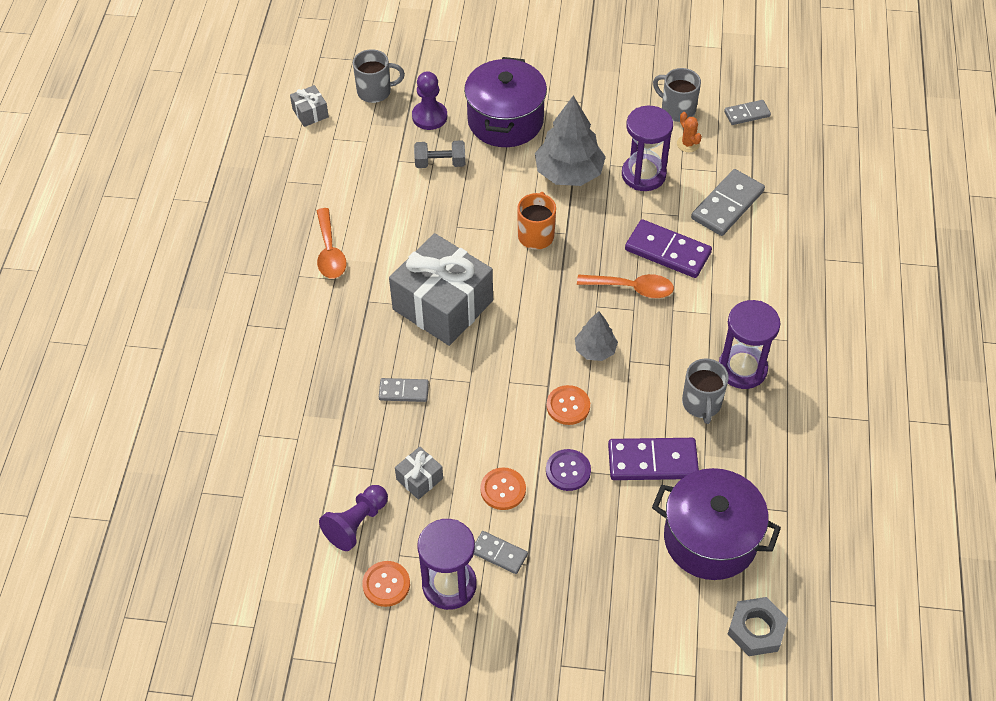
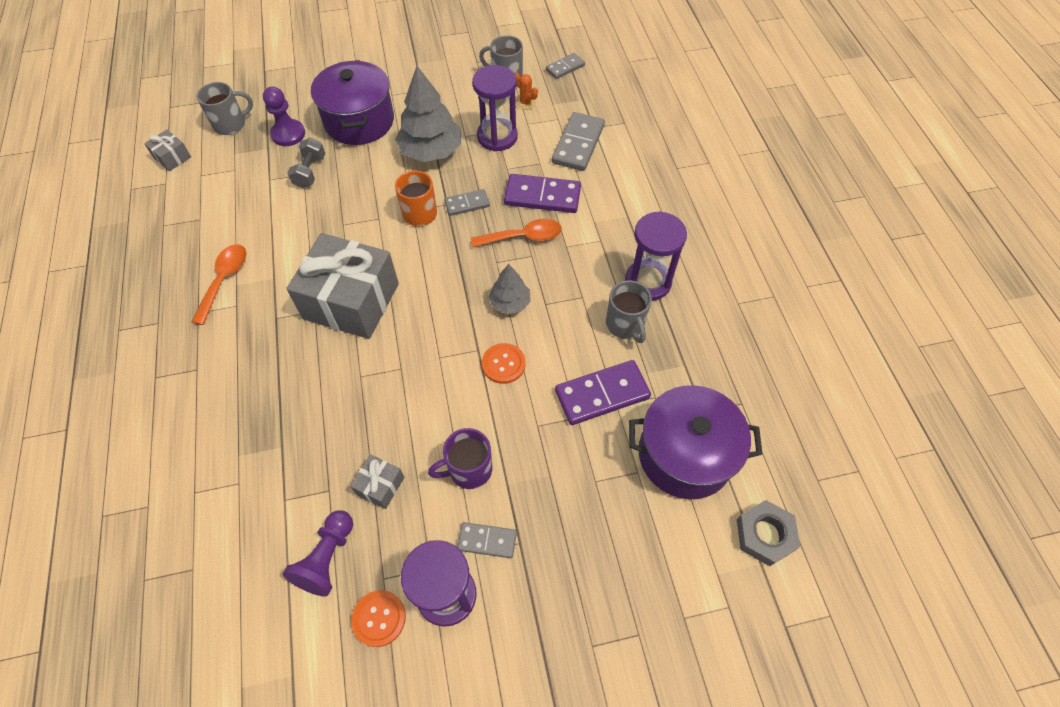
camera: 20 degrees left, 5 degrees up
(330, 252) = (224, 280): orange spoon -> orange spoon turned 135 degrees counterclockwise
(403, 391) = (337, 398): grey domino -> grey domino (467, 204)
(440, 163) = (310, 172): grey dumbbell -> grey dumbbell turned 60 degrees counterclockwise
(503, 489) = (469, 469): orange button -> purple mug
(568, 471) = (526, 429): purple button -> none

